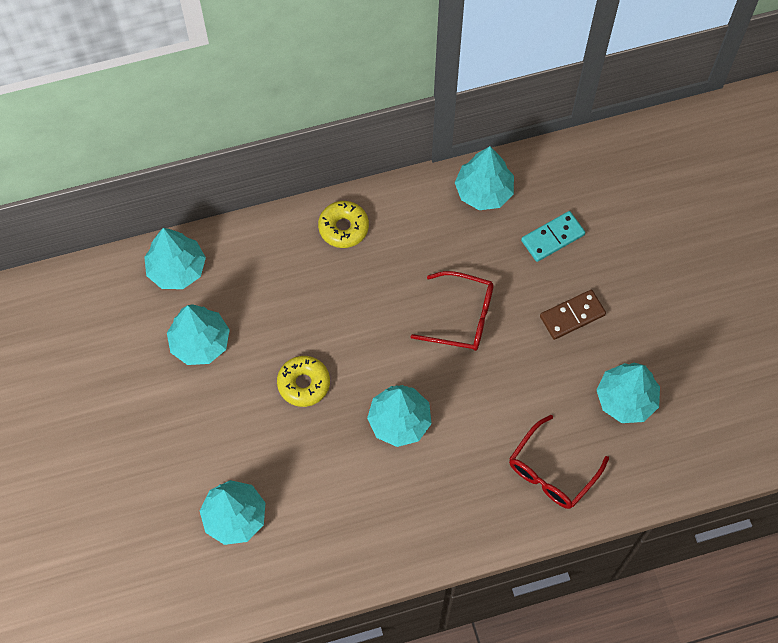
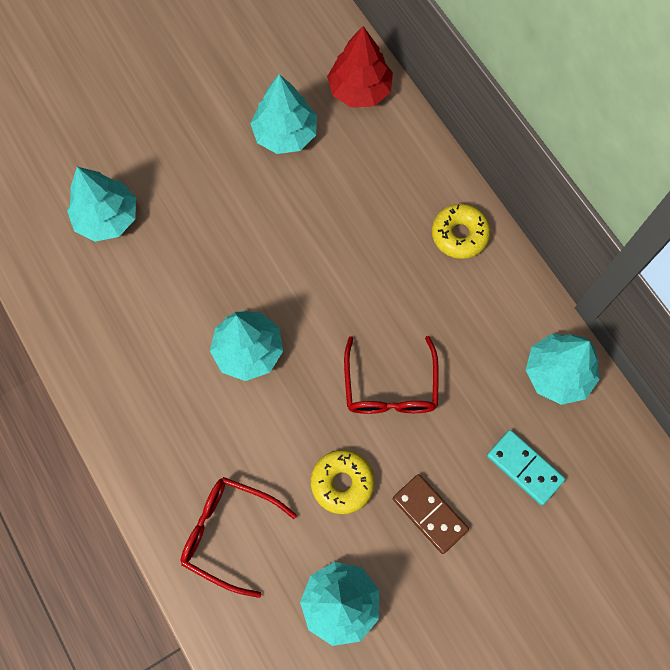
camera: 75 degrees right, 5 degrees up
(177, 269) = (359, 90): turquoise tree -> red tree
(303, 384) = (266, 243): yellow donut -> yellow donut (342, 483)

